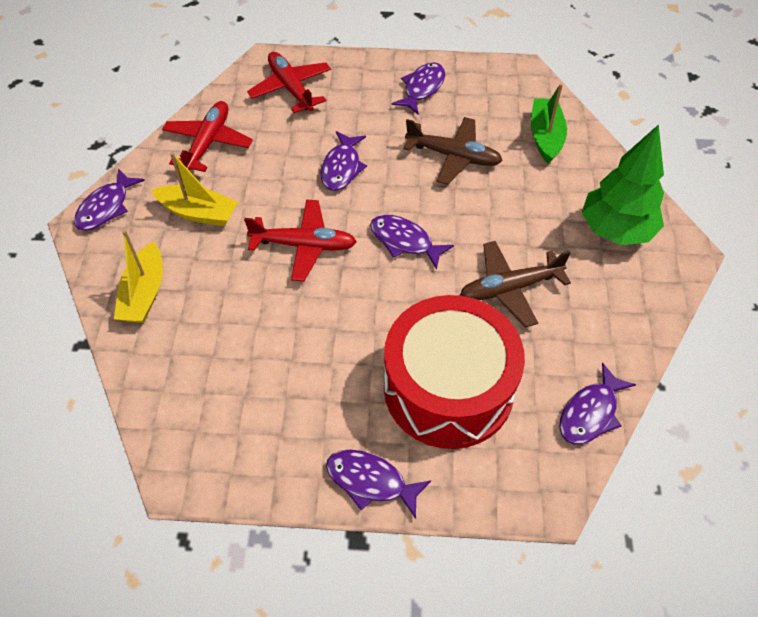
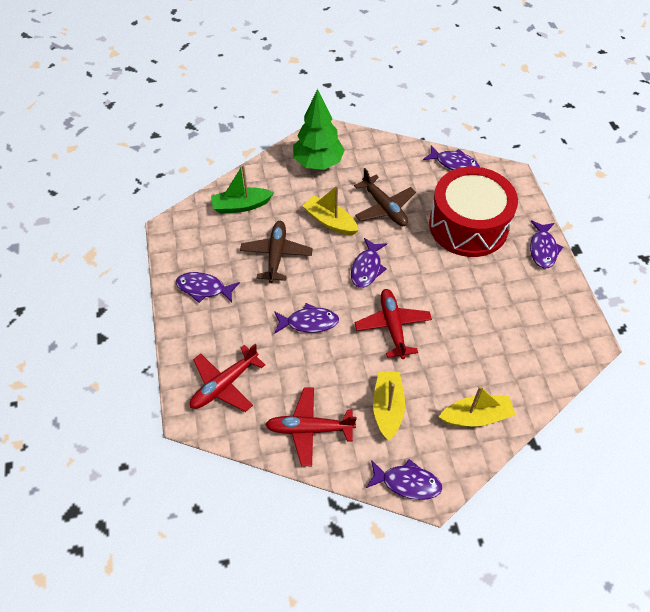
camera: 105 degrees left, 0 degrees up
(497, 220) = (330, 221): none -> yellow boat

